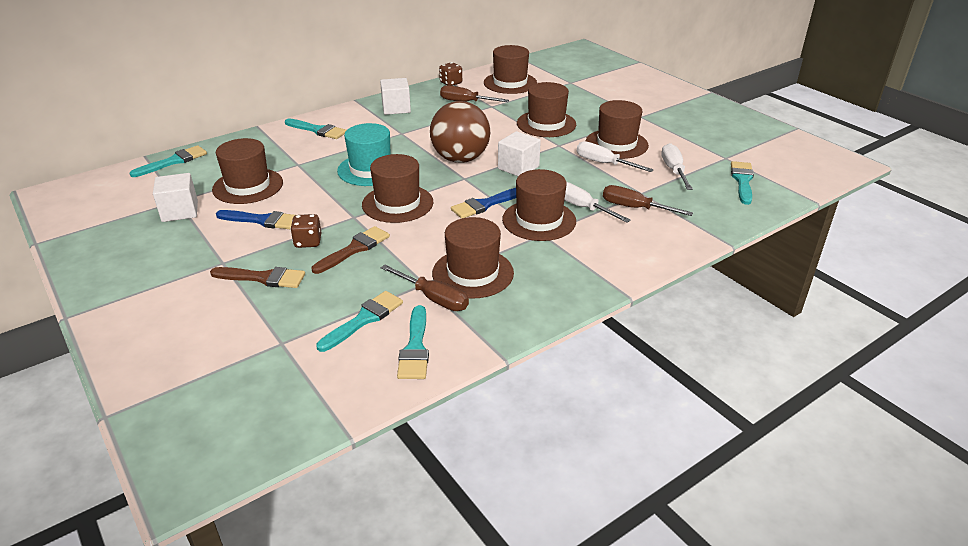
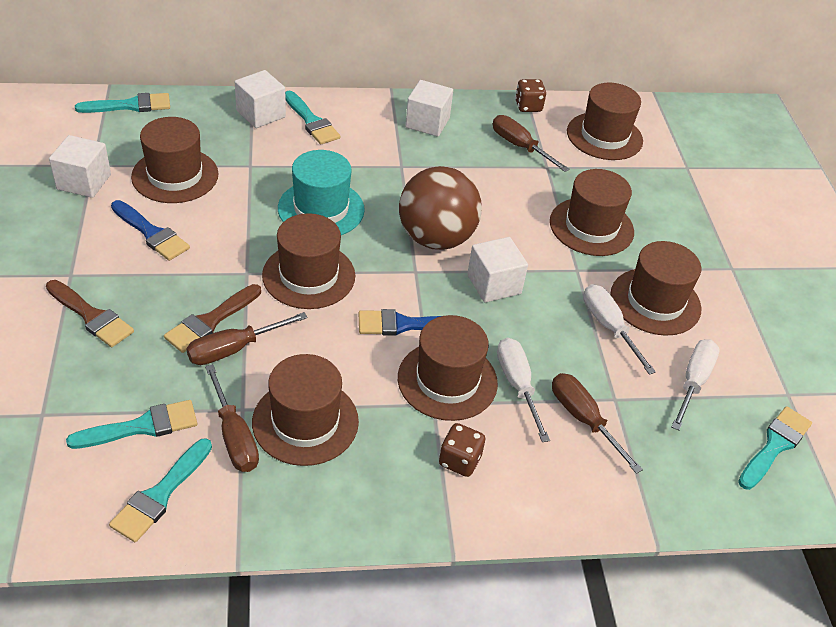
camera: 25 degrees right, 10 degrees up
(278, 137) = (261, 114): none -> white cube
(308, 242) = (172, 287): brown dice -> brown dice (459, 460)
(354, 249) = (210, 321): brown brush -> brown brush turned 150 degrees clockwise
(386, 256) = (234, 349): none -> brown screwdriver

